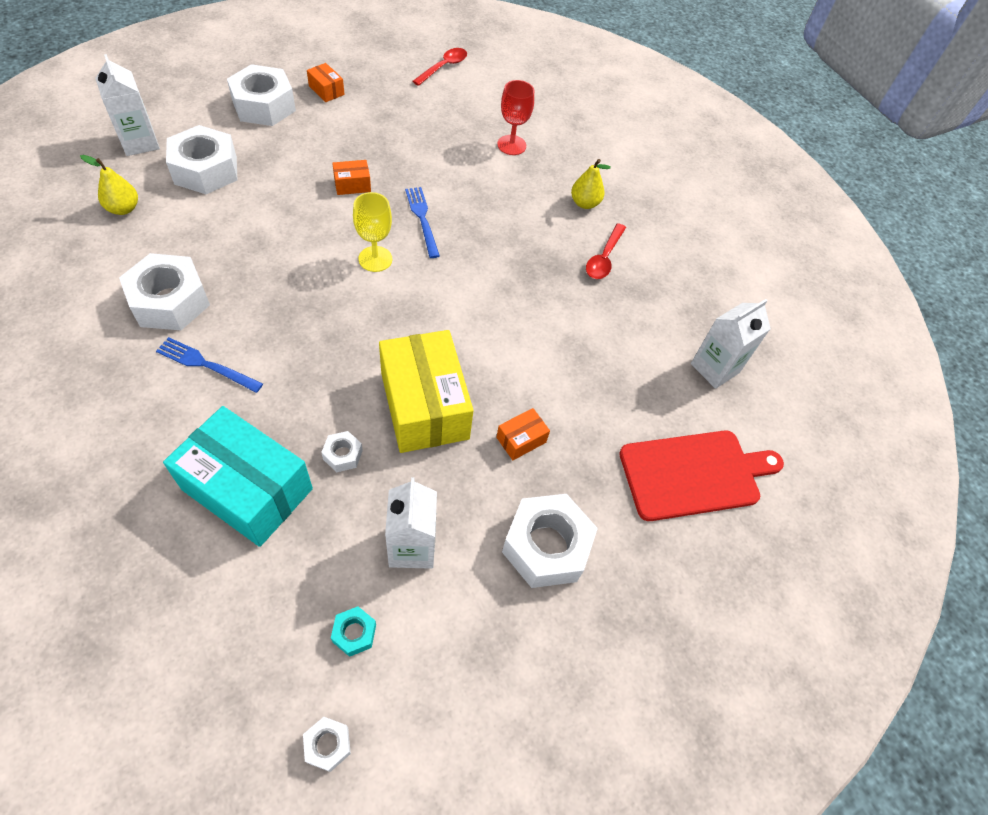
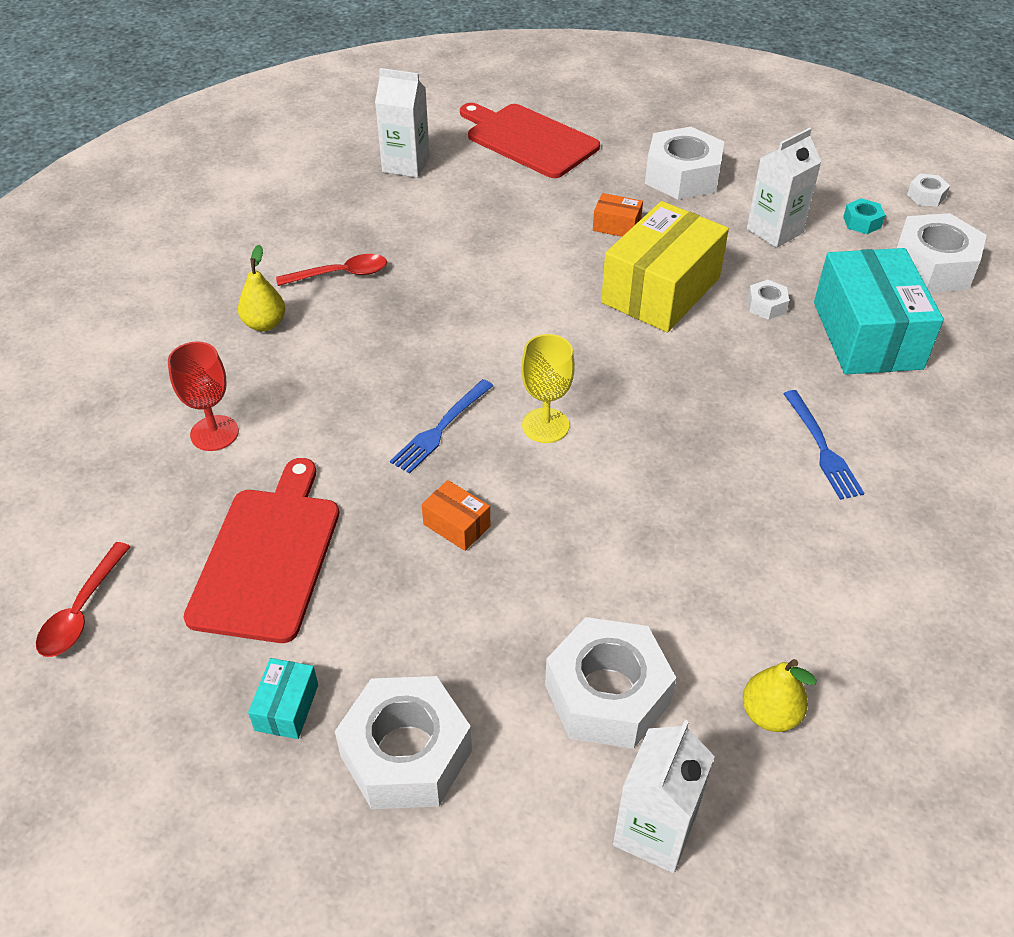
camera: 120 degrees left, 10 degrees down
(170, 301) = (807, 538): white nut -> white nut (932, 266)
(326, 90) = (287, 707): orange box -> turquoise box
(409, 122) = (268, 557): none -> red cutting board
(443, 67) = (82, 610): red spoon -> red spoon turned 75 degrees counterclockwise

